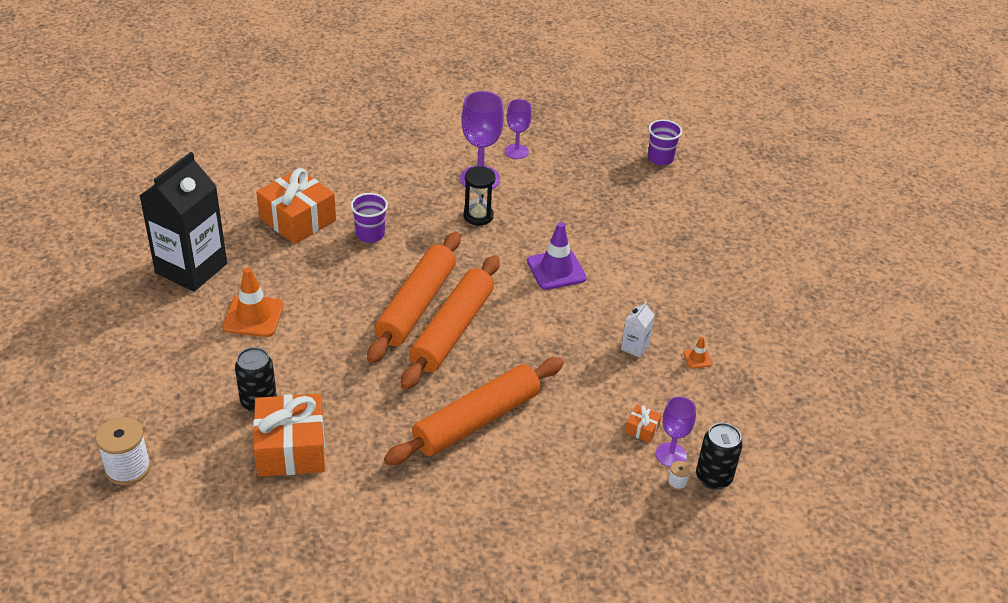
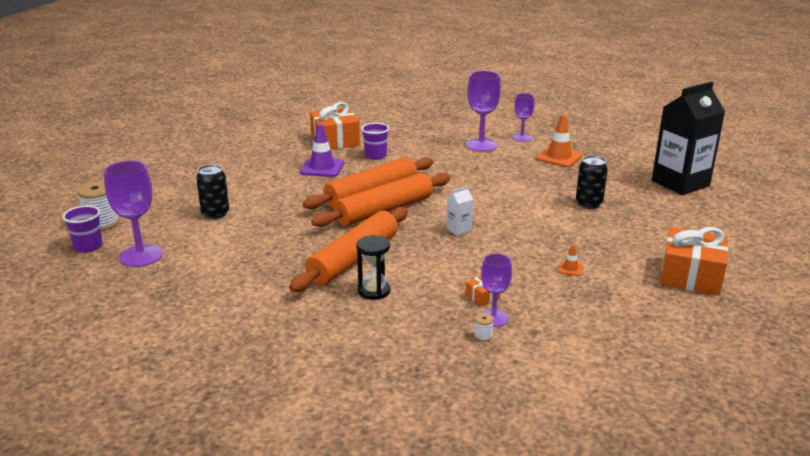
camera: 30 degrees right, 15 degrees down
(191, 268) = (245, 148): black carton -> black carton (680, 183)
(230, 503) = (141, 256): none -> purple goblet
(253, 316) = (258, 176): orange traffic cone -> orange traffic cone (559, 157)
(291, 448) = (210, 240): orange gift -> orange gift (690, 276)
(476, 420) = (353, 259): orange rolling pin -> orange rolling pin turned 45 degrees counterclockwise
(478, 216) = (462, 161): black hourglass -> black hourglass (374, 291)
(556, 270) = (495, 197): purple traffic cone -> purple traffic cone (322, 168)
(635, 347) = (520, 250): white carton -> white carton (458, 230)
(660, 158) = (636, 159): purple cup -> purple cup (88, 247)
(713, 477) = (519, 342): black can -> black can (588, 204)

